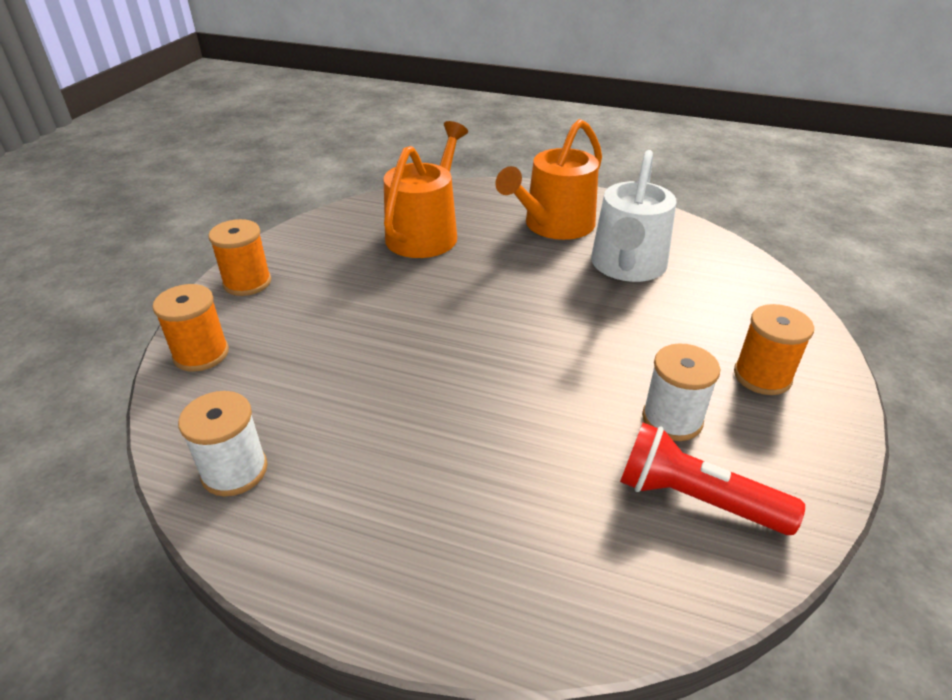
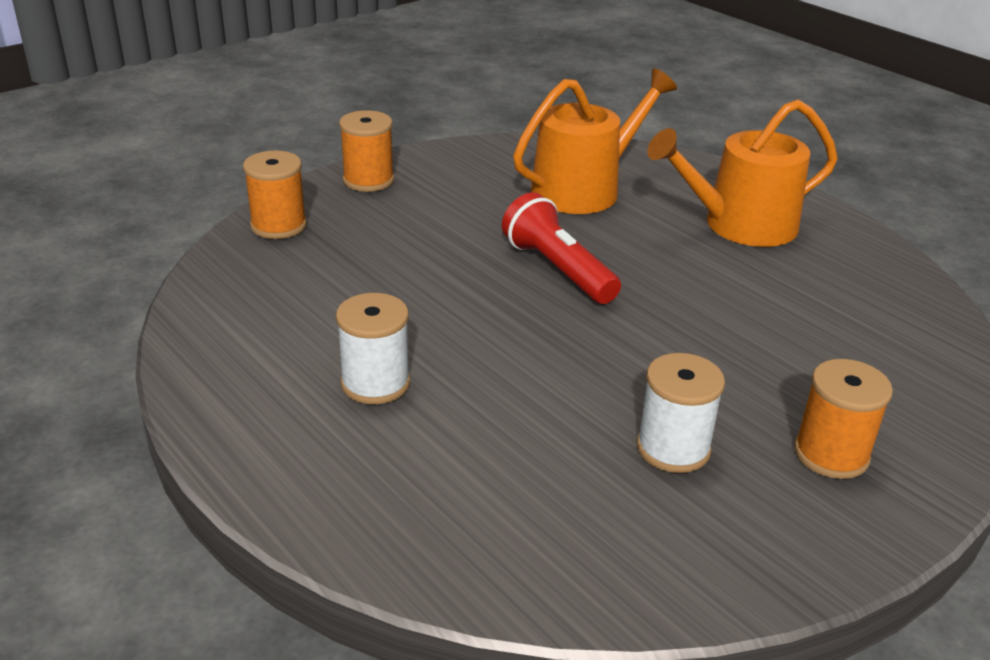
camera: 30 degrees right, 5 degrees down
(234, 471) = (228, 323): white spool -> white spool (375, 383)
(627, 266) = (786, 293): white watering can -> none
(695, 498) = (620, 521): red flashlight -> red flashlight (558, 269)

